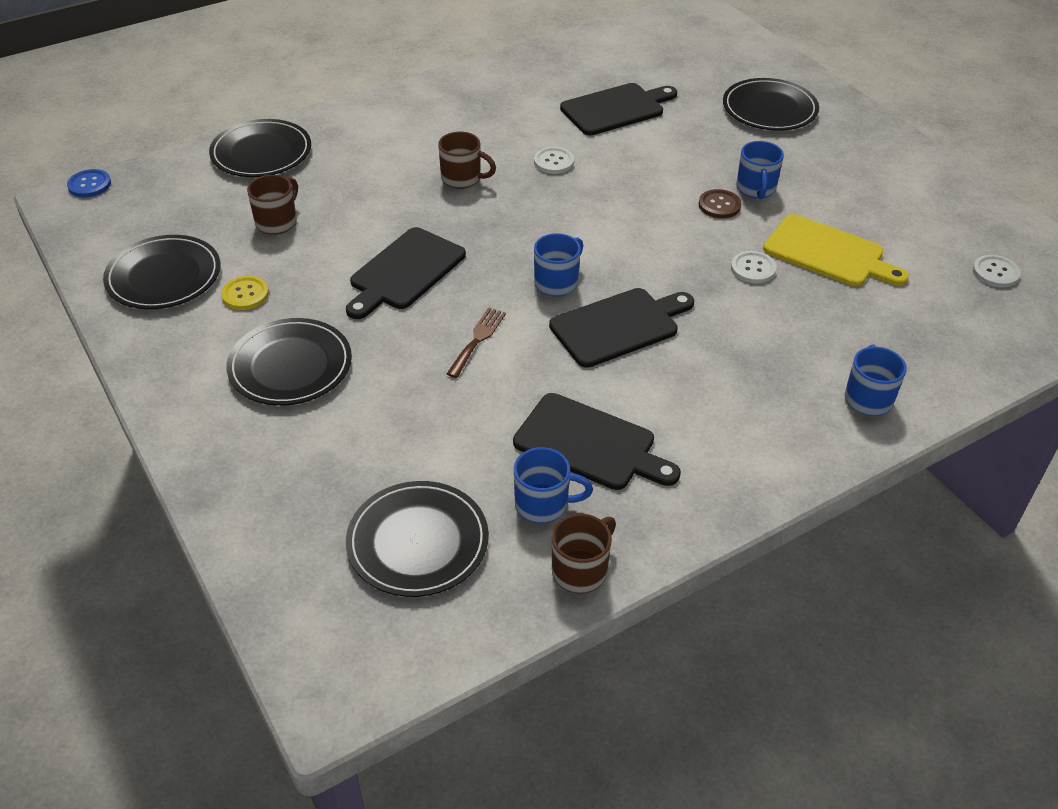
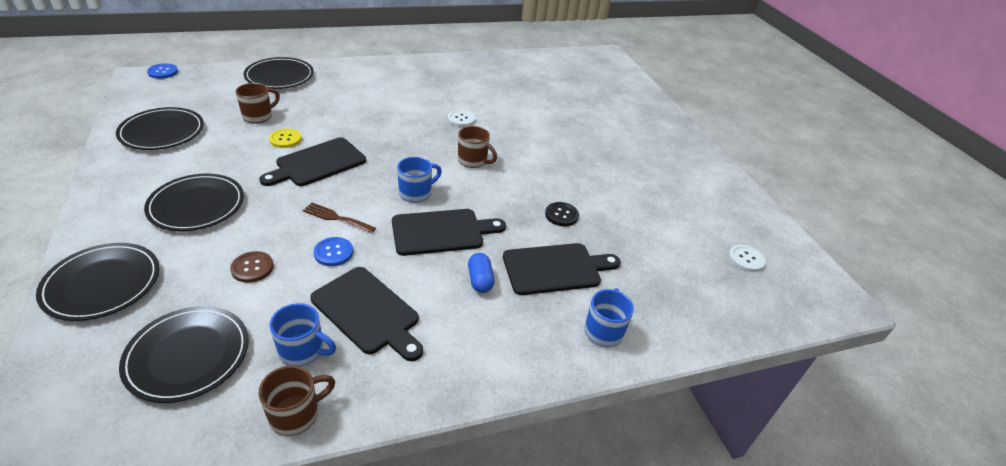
camera: 10 degrees right, 5 degrees down
(245, 294) = (204, 154): yellow button -> yellow button (285, 139)
(462, 179) = (395, 116): brown mug -> brown mug (473, 161)
(477, 339) = (336, 218): brown fork -> brown fork turned 105 degrees counterclockwise
(503, 384) = (333, 252): none -> blue button
(616, 109) = (521, 97): black cutting board -> black cutting board (555, 269)
(698, 374) = (480, 280): none -> blue capsule
(719, 205) = (559, 169): brown button -> brown button (252, 268)
(753, 269) = (561, 215): white button -> black button
(756, 189) = (590, 164): blue mug -> none
(769, 109) = (625, 118): black plate -> black plate (102, 284)
(828, 253) = (622, 217): yellow cutting board -> none

